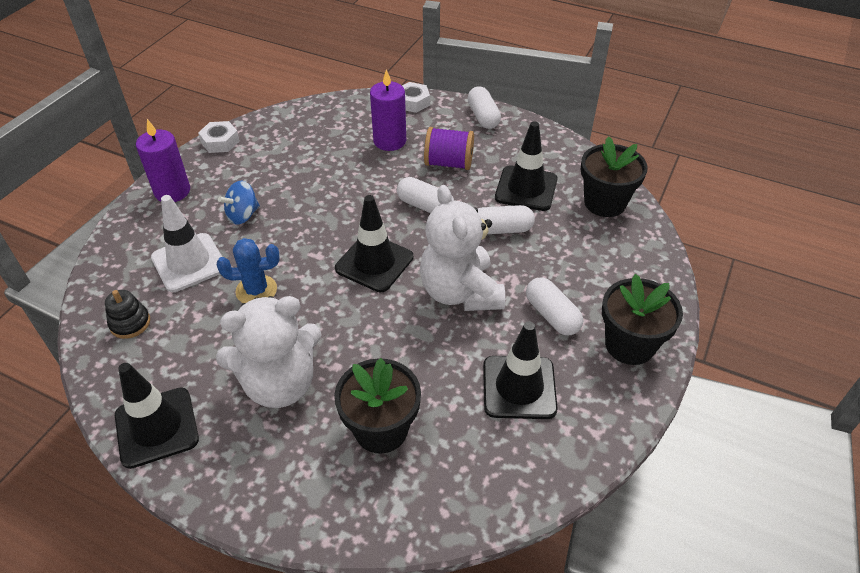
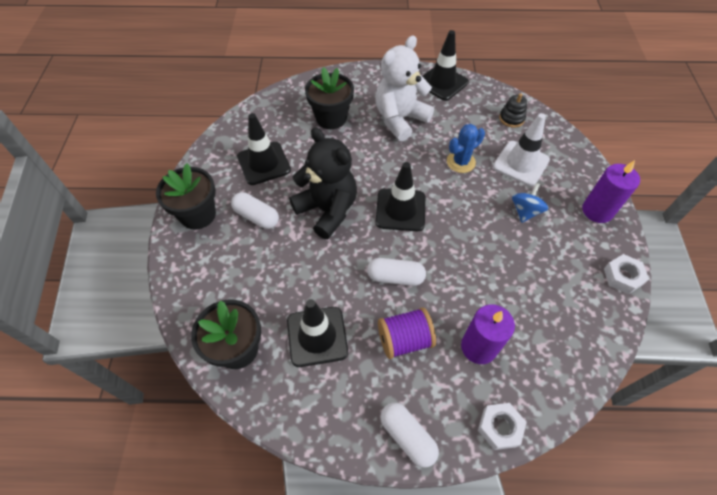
camera: 155 degrees right, 10 degrees up
(460, 292) = (327, 210): white teddy bear -> black teddy bear
(501, 229) = (321, 278): white capsule -> none

